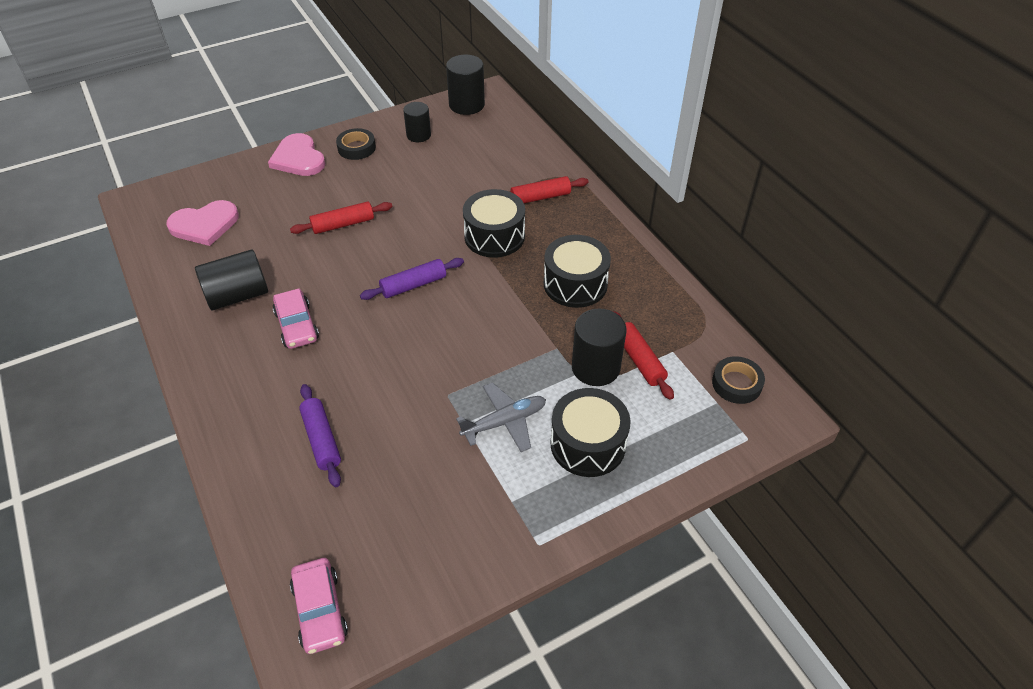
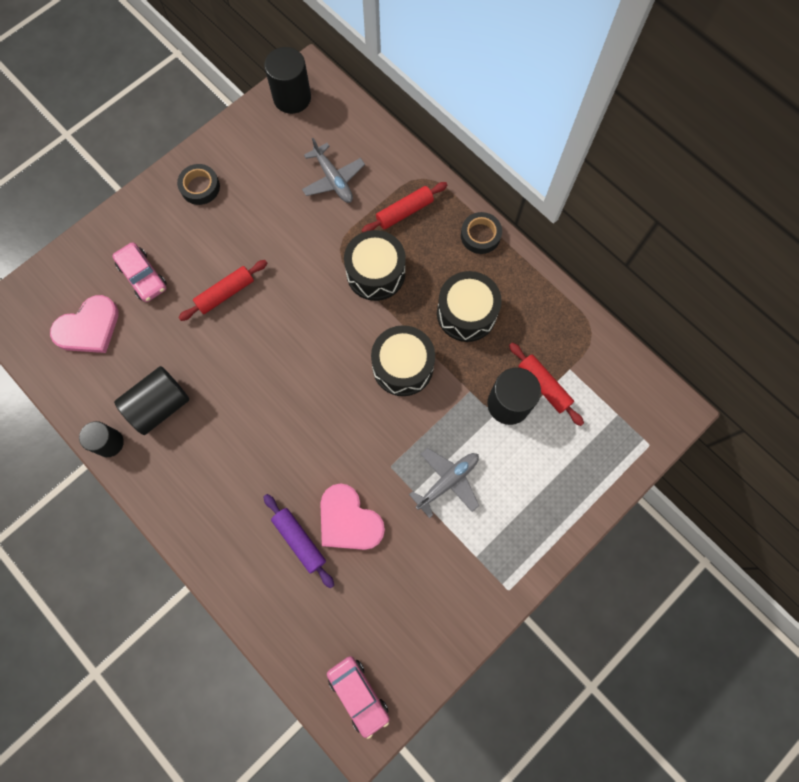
camera: 15 degrees left, 25 degrees up
(297, 325) = (229, 426): pink car -> pink car (143, 276)
(298, 158) = (146, 216): pink heart -> pink heart (348, 520)
(413, 285) = (319, 352): purple rolling pin -> none
(418, 135) = (257, 154): black cylinder -> black cylinder (109, 443)
(481, 164) = (333, 180): none -> grey plane
(588, 444) = (522, 485): black drum -> black drum (403, 366)
(736, 383) = (630, 390): black tape -> black tape (480, 235)

